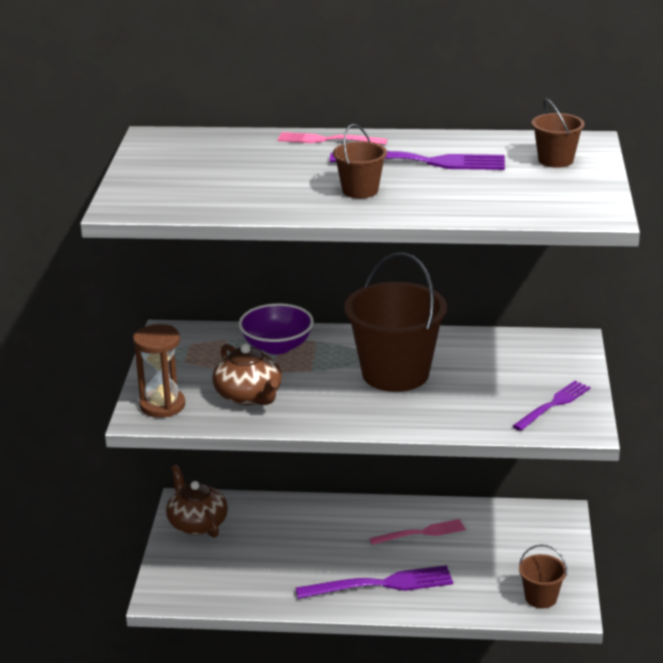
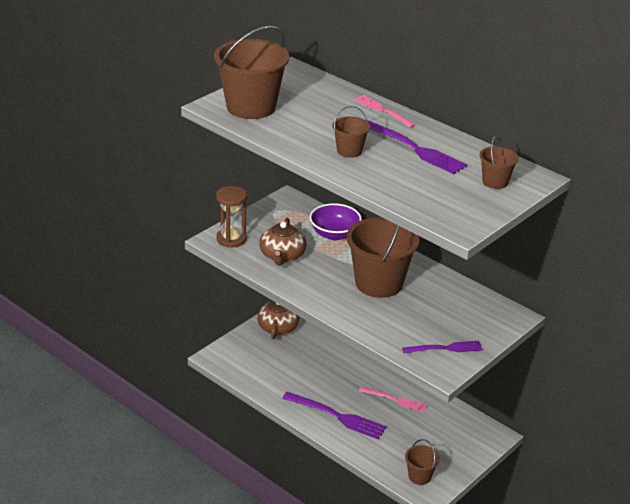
camera: 35 degrees right, 5 degrees up
(171, 191) = (251, 107): none -> brown bucket

